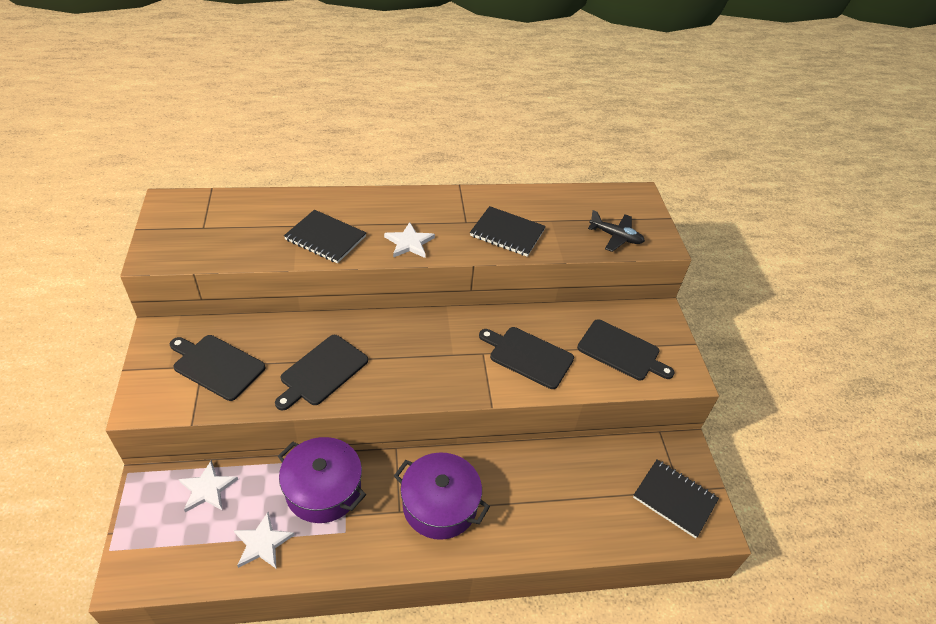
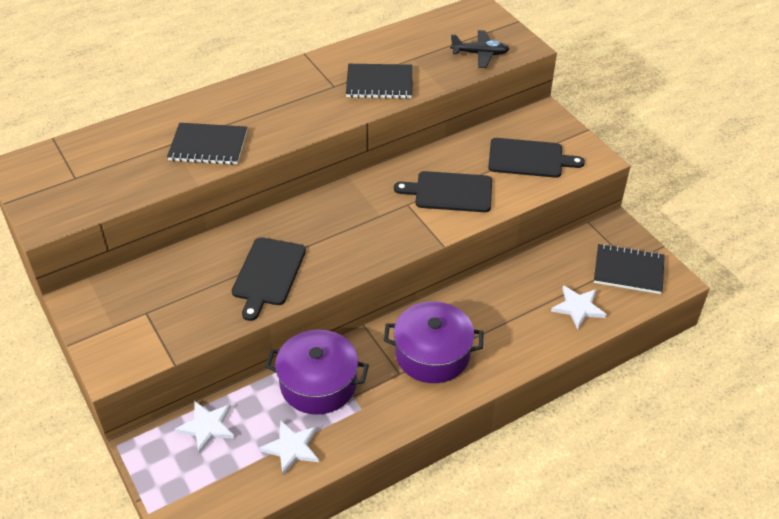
camera: 20 degrees left, 0 degrees up
(216, 366) = (161, 307): black cutting board -> none
(409, 243) = (293, 123): white star -> white star (578, 308)

